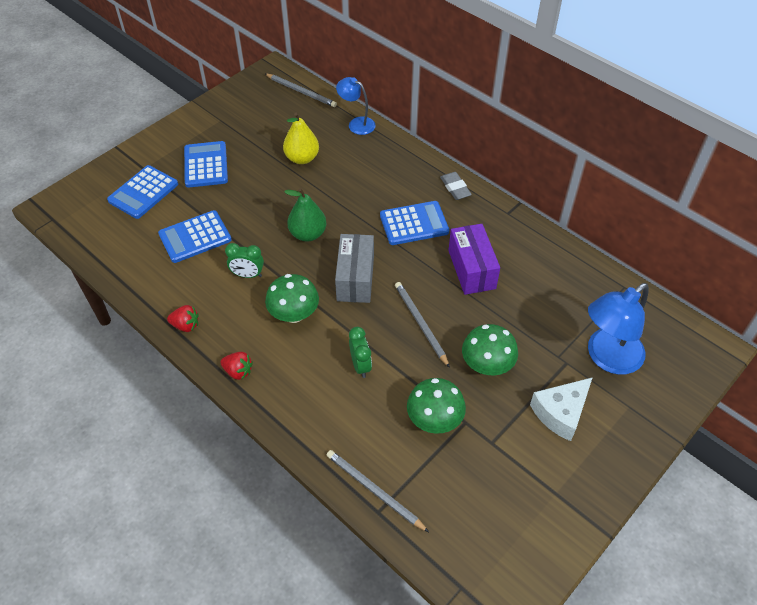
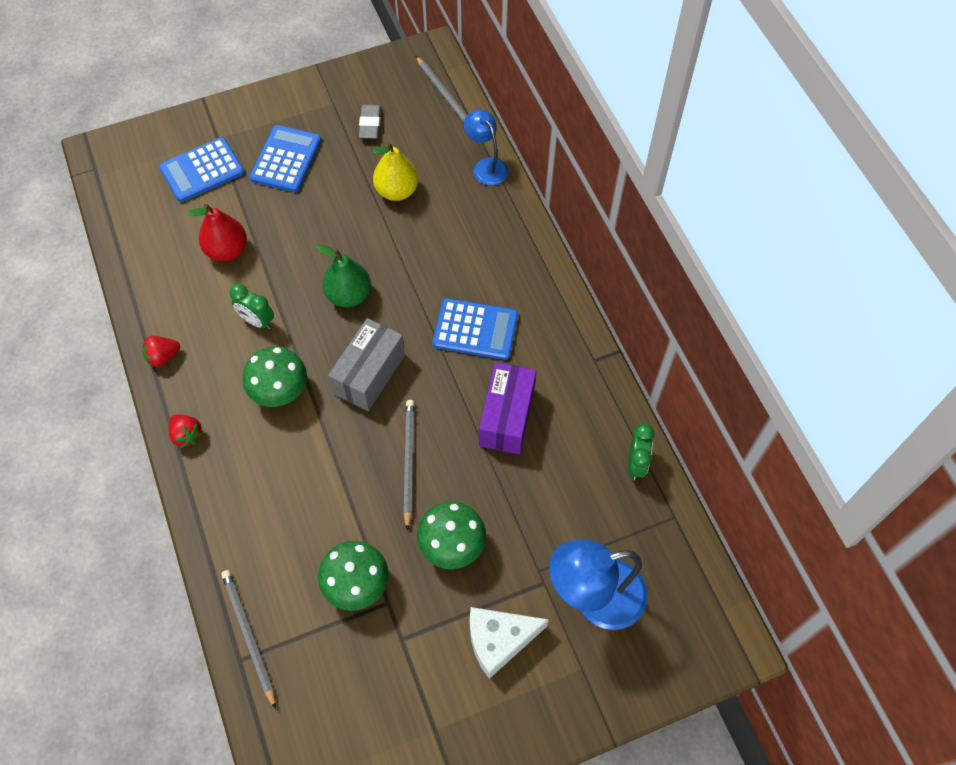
camera: 25 degrees right, 10 degrees up
(186, 325) = (163, 357): red strawberry -> red strawberry turned 120 degrees clockwise
(195, 237) = (227, 250): blue calculator -> red pear
(360, 365) = (315, 484): green clock -> green clock (636, 463)
(455, 188) = (552, 301): grey eraser -> grey eraser (370, 124)

